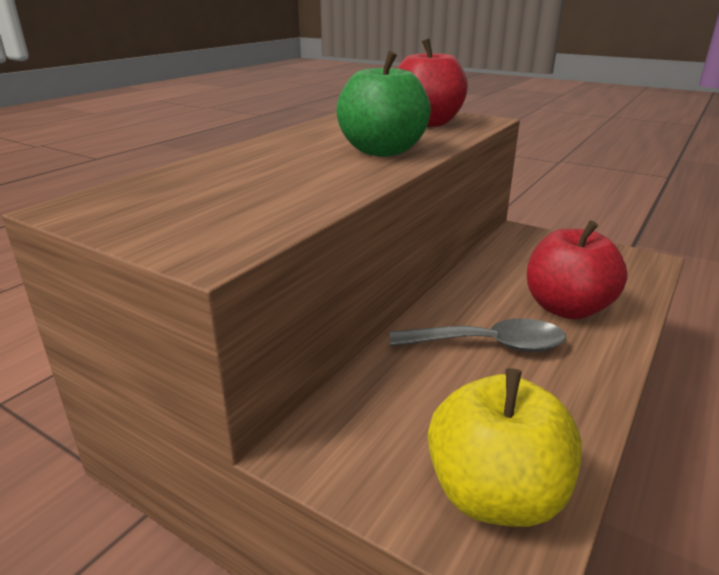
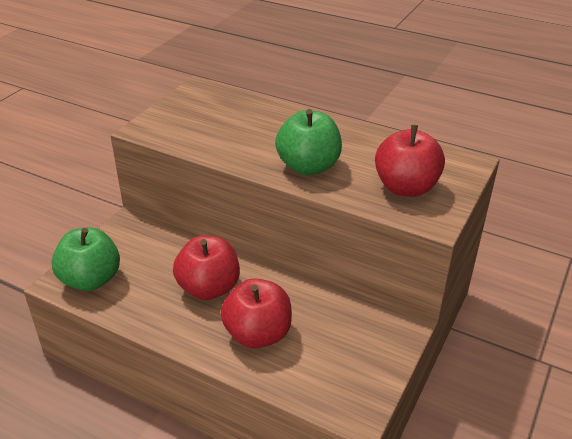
camera: 85 degrees right, 10 degrees up
(488, 345) = (209, 288): grey spoon -> red apple
(495, 495) = (91, 279): yellow apple -> green apple

